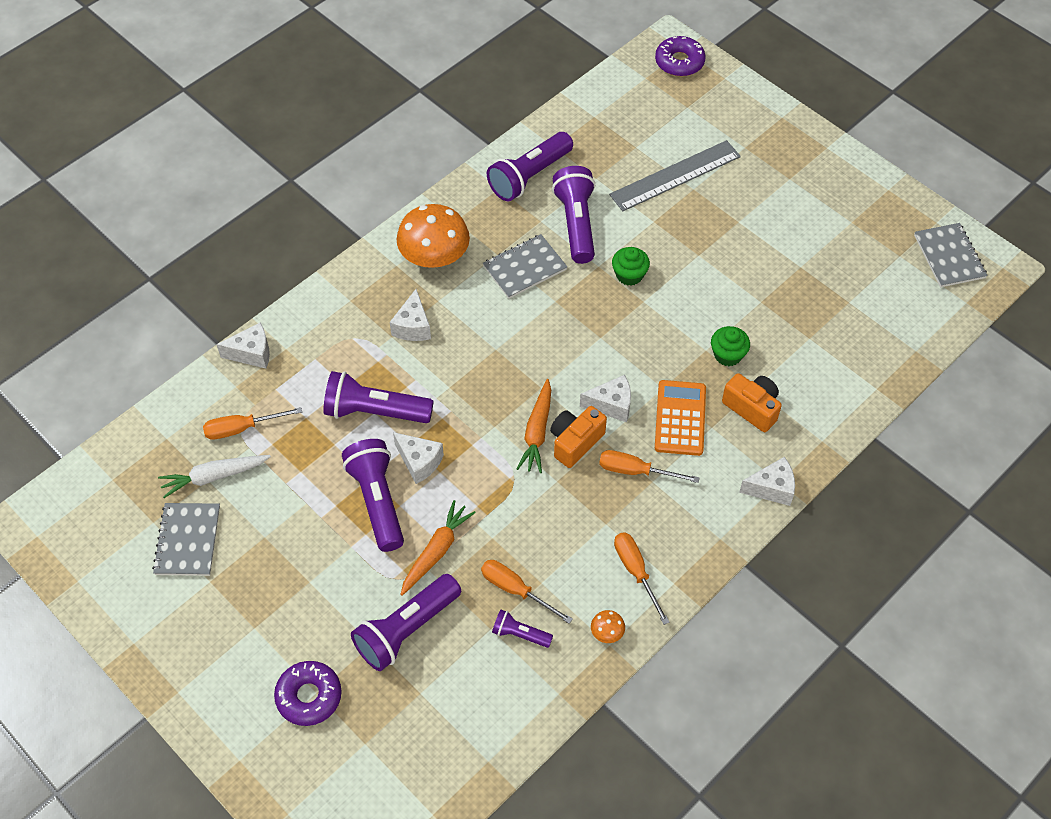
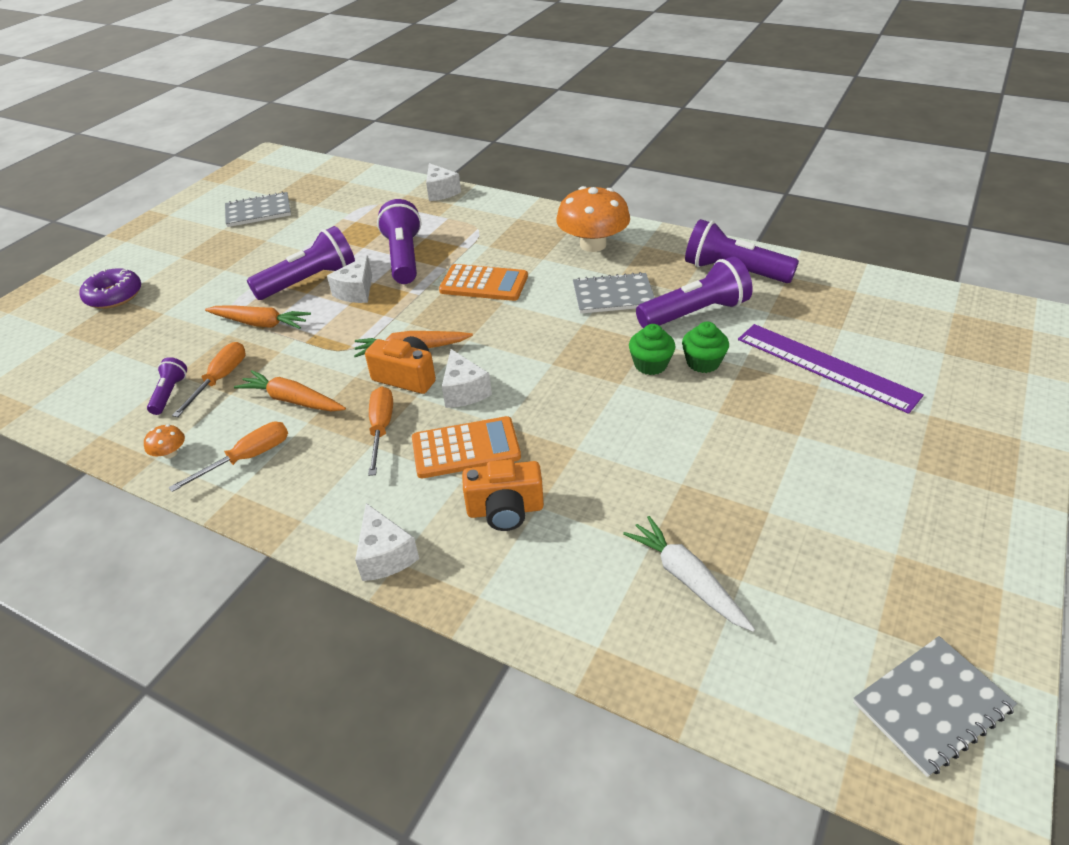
camera: 75 degrees right, 15 degrees down
(214, 477) = (318, 207): white carrot -> white carrot (687, 579)
(242, 428) = (366, 206): orange screwdriver -> none
(406, 630) = (176, 327): purple flashlight -> none
(413, 326) = (505, 253): white cheese -> none
(458, 356) = (484, 284): none -> orange calculator
(524, 268) = (613, 295): grey notebook -> grey notebook turned 45 degrees counterclockwise
(571, 532) = (292, 400): none -> orange carrot
(675, 176) = (825, 366): grey ruler -> purple ruler
(679, 62) = (1009, 331): purple donut -> none
(727, 355) = (578, 469): green cupcake -> green cupcake (703, 362)
(752, 408) = (505, 510): orange camera -> orange camera turned 60 degrees clockwise

